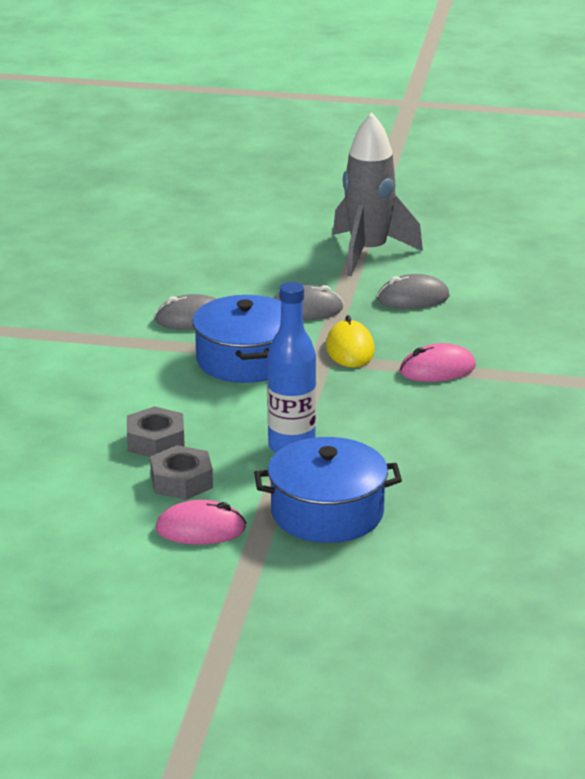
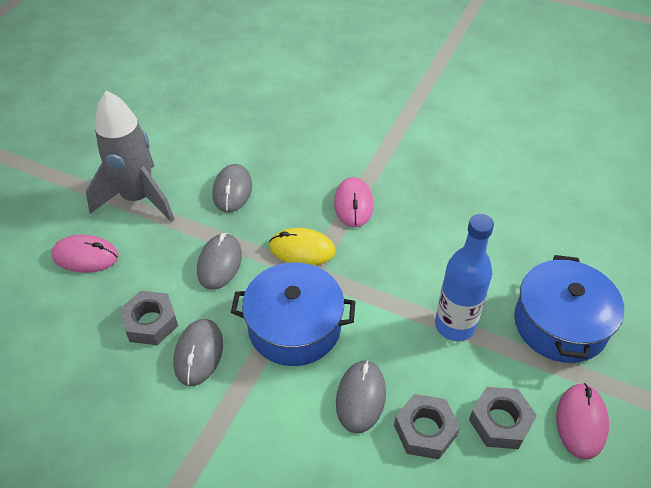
camera: 75 degrees left, 20 degrees up
(178, 404) = (360, 397): none -> grey mouse
(216, 290) = (150, 322): none -> grey nut
(277, 245) = (85, 256): none -> pink mouse

